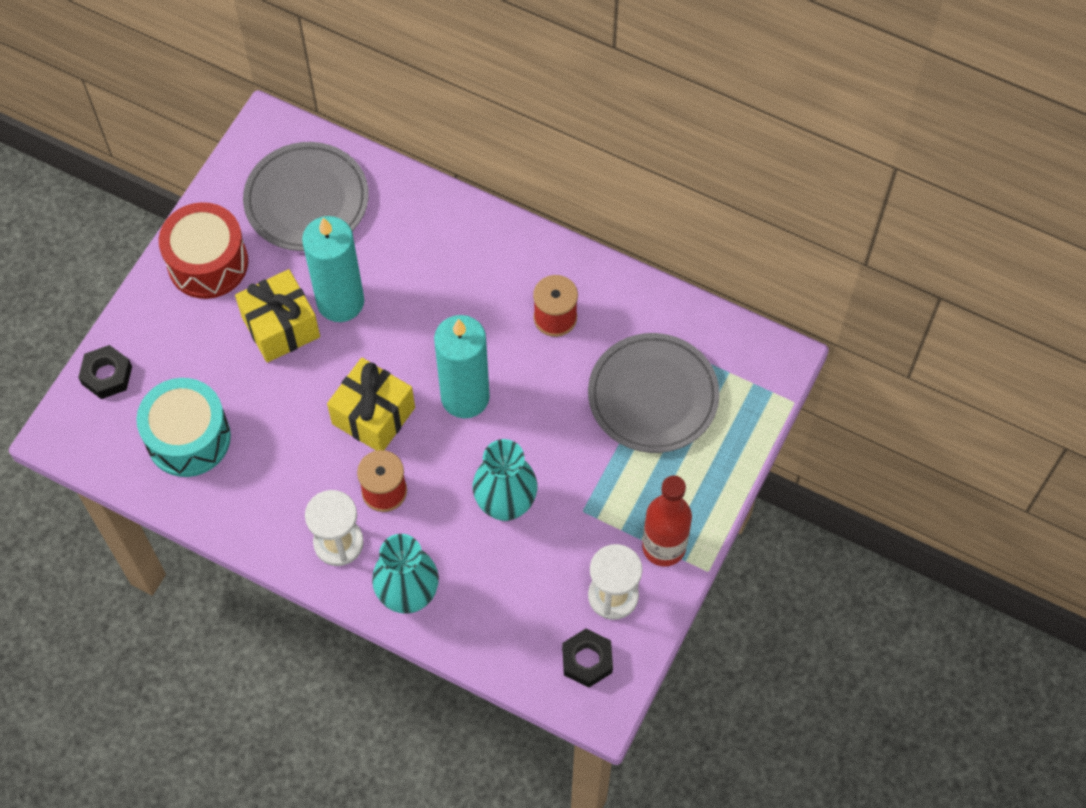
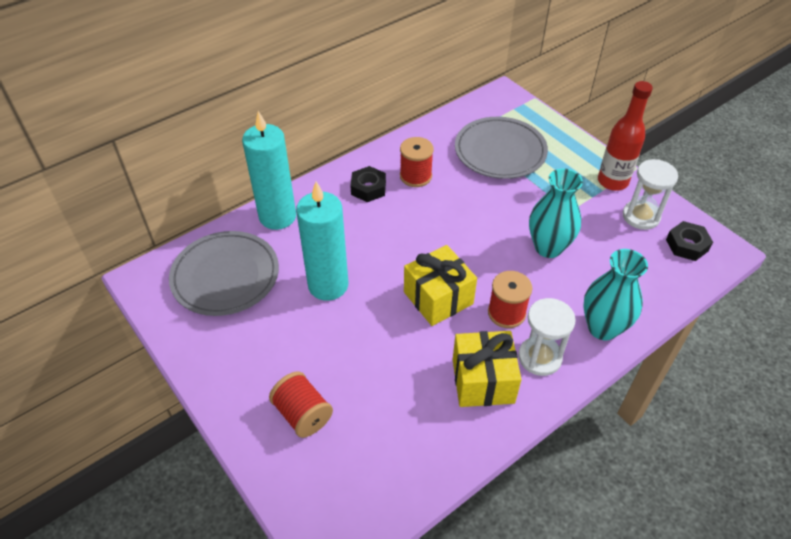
camera: 65 degrees left, 15 degrees down
(107, 375) = (290, 480): black nut -> black nut (368, 188)
(176, 353) = (302, 414): none -> red spool
(188, 438) = (391, 433): turquoise drum -> none
(208, 263) = (232, 361): red drum -> none
(281, 327) = (325, 330): yellow gift -> yellow gift (483, 381)
(465, 397) = (451, 241): turquoise candle -> turquoise candle (277, 217)

